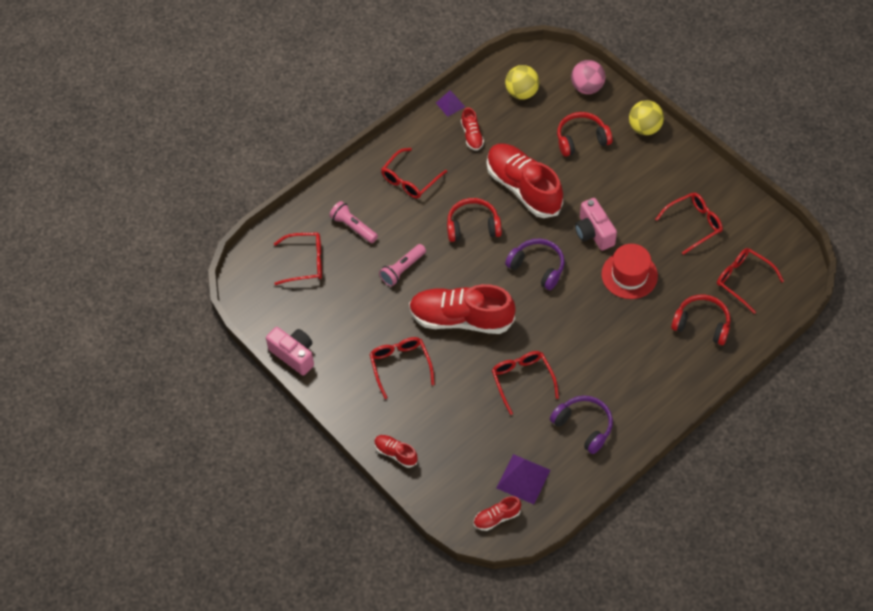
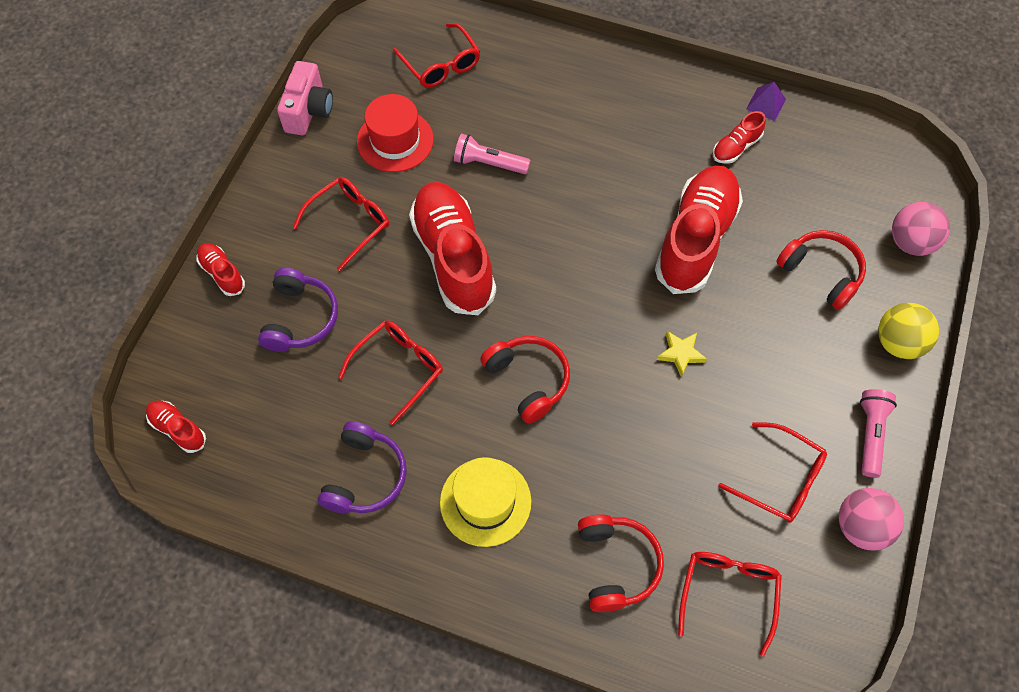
camera: 60 degrees right, 5 degrees up
(353, 227) = (519, 88): pink flashlight -> pink flashlight (870, 435)
(395, 453) = (222, 273): red shoe -> red shoe turned 45 degrees counterclockwise
(410, 180) = (624, 113): red glasses -> none
(473, 226) = (599, 209): red headphones -> red headphones (528, 380)
(521, 93) = (843, 172): yellow ball -> none
(523, 479) = (249, 435): purple pyramid -> none
(537, 267) = (583, 310): purple headphones -> purple headphones (300, 318)
(593, 232) = (680, 354): pink camera -> yellow star
(629, 275) = (640, 429): red hat -> red hat (395, 140)
(632, 371) = (485, 502): none -> yellow hat
(738, 202) = (861, 527): none -> pink ball

